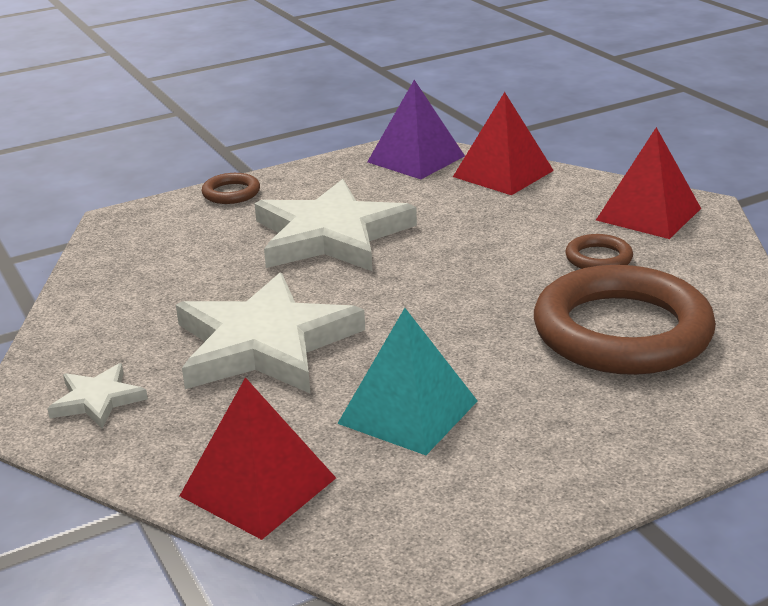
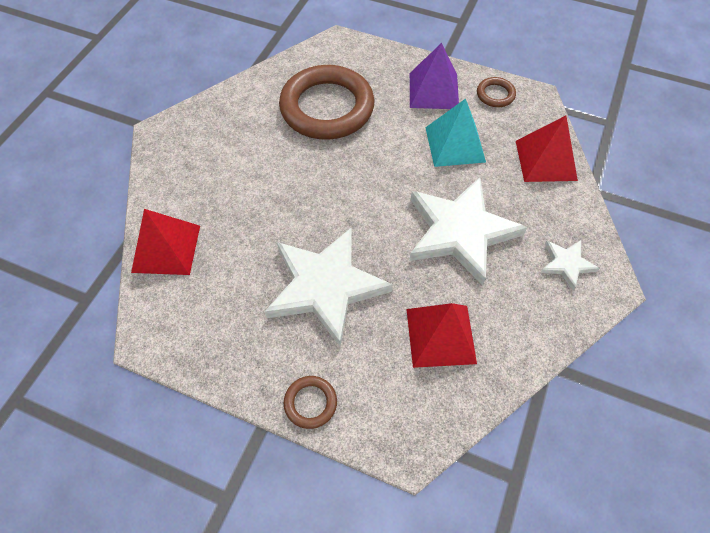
camera: 130 degrees left, 30 degrees up
(416, 159) = (170, 317): purple pyramid -> purple pyramid (433, 90)
(598, 258) = (258, 146): brown ring -> brown ring (495, 94)
(648, 214) = (186, 149): red pyramid -> red pyramid (440, 335)

